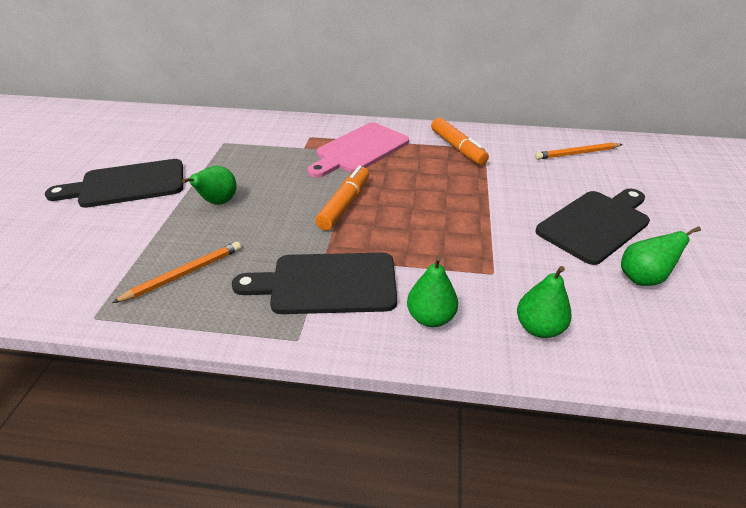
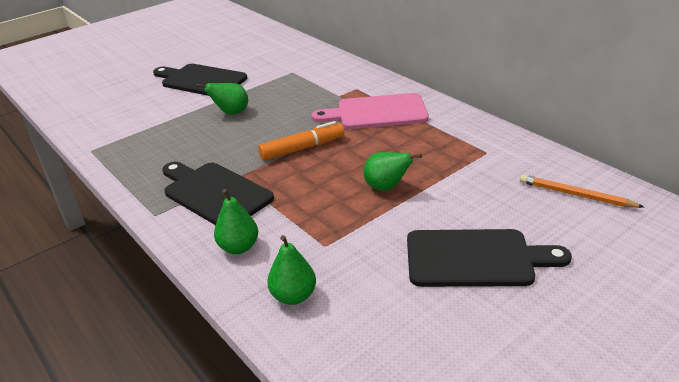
camera: 45 degrees right, 5 degrees down
(184, 274) = (155, 148): orange pencil -> none
(457, 148) = (461, 142): orange marker -> none
(642, 278) = (437, 318): green pear -> green pear (386, 187)

